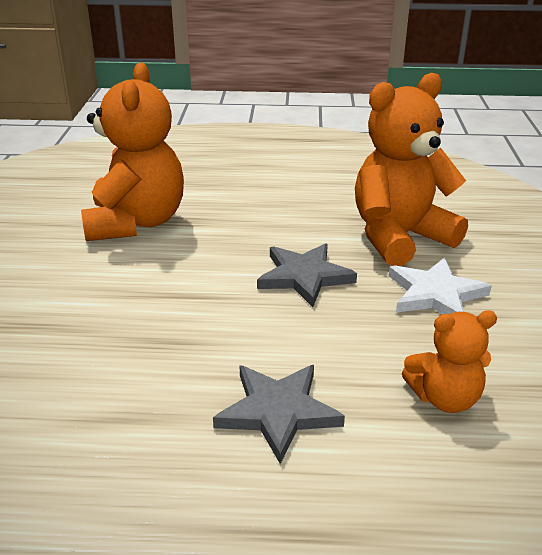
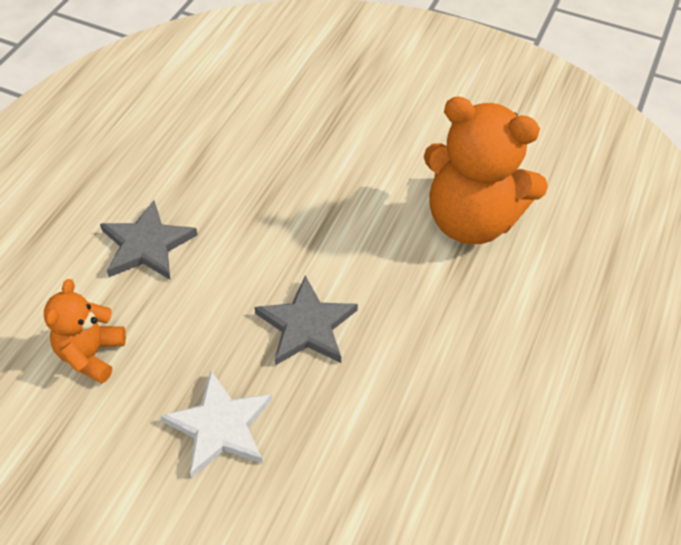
camera: 110 degrees right, 20 degrees up
(399, 237) = (342, 452): orange teddy bear -> none

